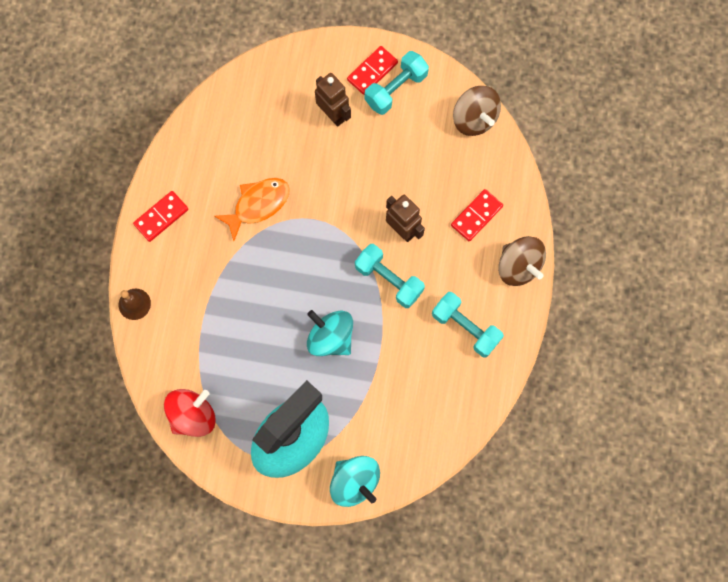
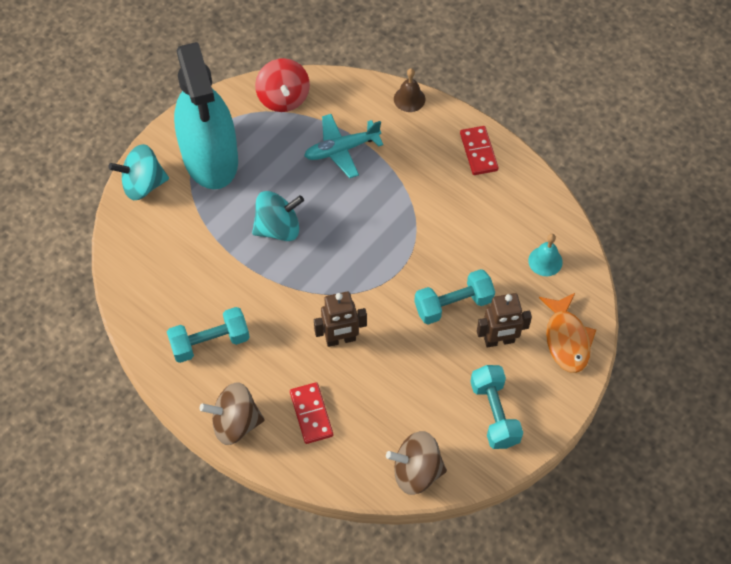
camera: 120 degrees right, 15 degrees down
(221, 331) = (341, 149): none -> turquoise plane
(241, 115) = (545, 261): none -> turquoise bell
(258, 205) = (443, 231): orange fish -> orange fish (566, 339)
(372, 71) = (527, 402): red domino -> none
(389, 279) = (299, 302): turquoise dumbbell -> turquoise dumbbell (453, 305)

